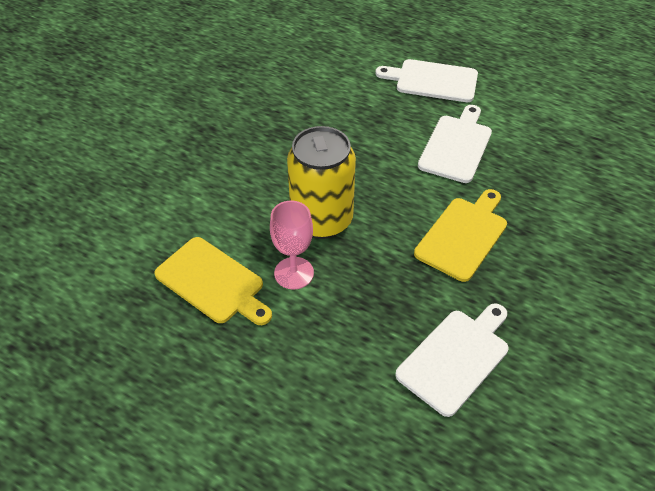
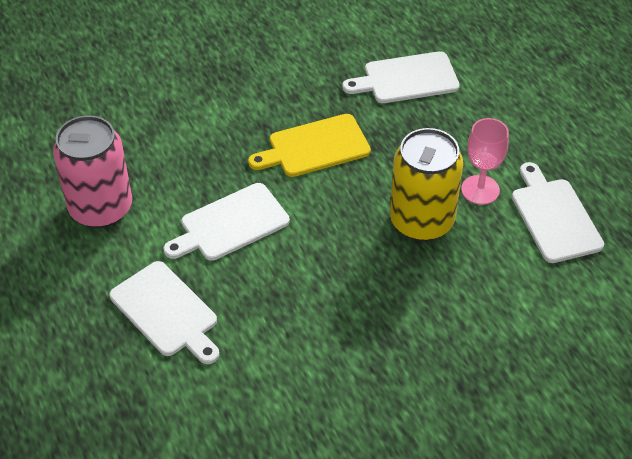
camera: 145 degrees left, 0 degrees up
(212, 282) = (554, 217): yellow cutting board -> white cutting board
(550, 112) = (101, 208): none -> pink can

